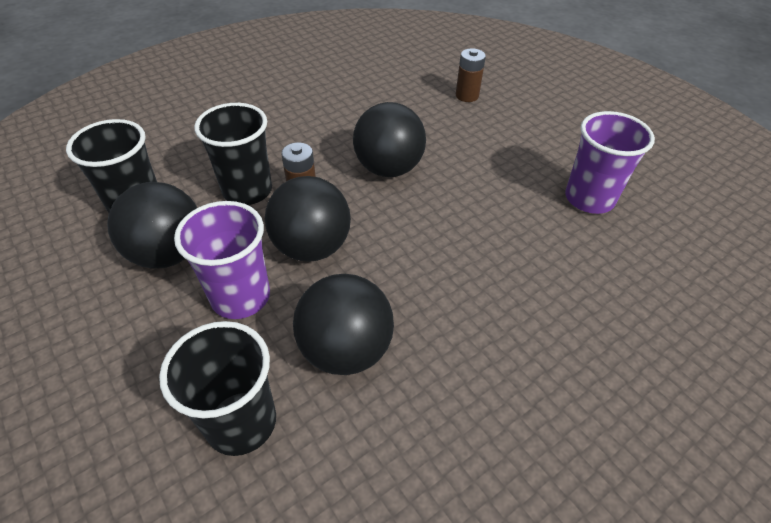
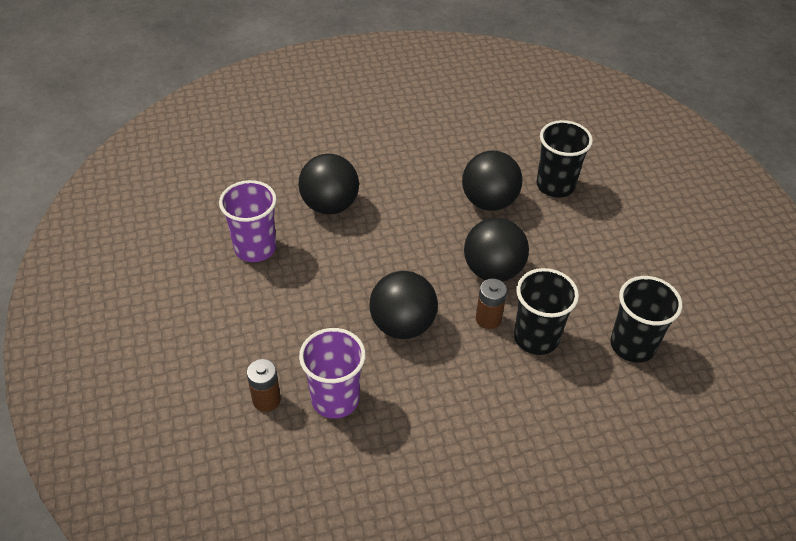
camera: 160 degrees left, 0 degrees up
(169, 253) = (602, 296): black ball -> black ball (330, 205)
(240, 297) = (550, 249): purple cup -> purple cup (335, 399)

